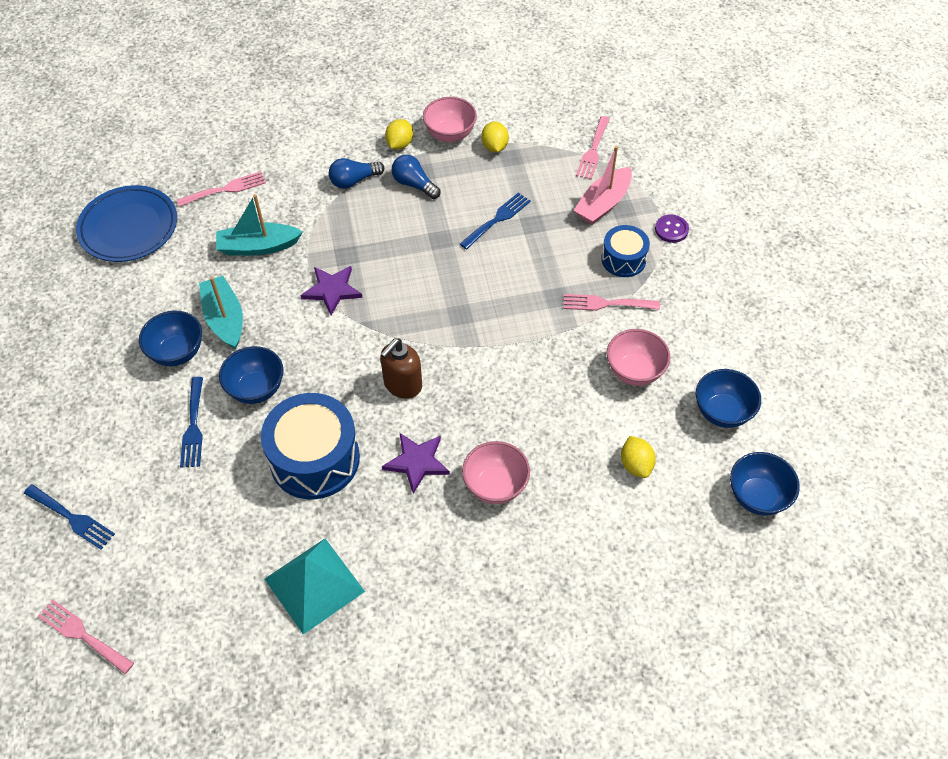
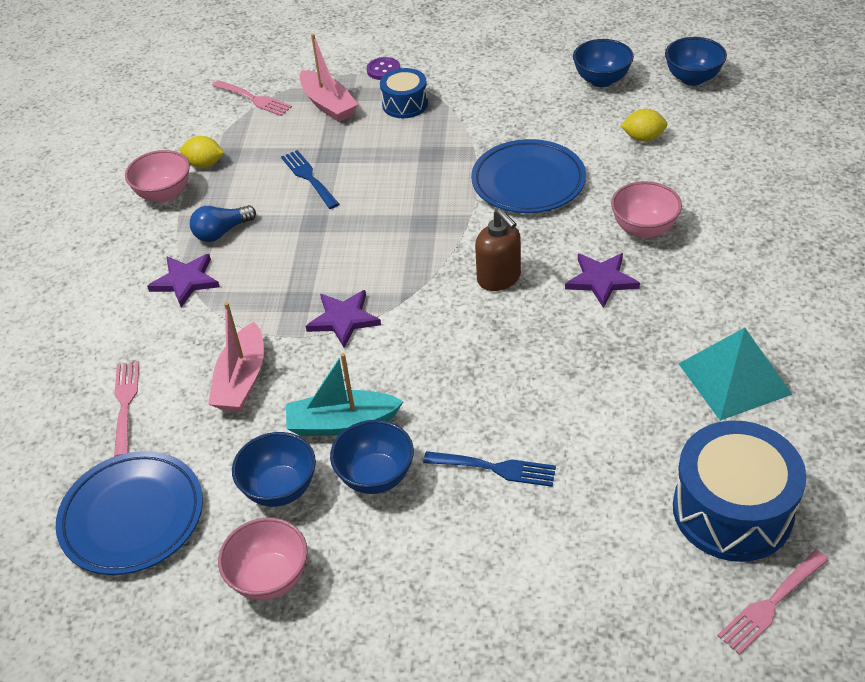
camera: 70 degrees left, 10 degrees down
(72, 518) = (599, 609): blue fork -> none
(256, 389) = (461, 402): blue bowl -> blue bowl (280, 488)
(258, 247) = (242, 380): turquoise boat -> pink boat
(314, 459) = (574, 361): blue drum -> blue drum (732, 510)
(354, 181) = (185, 281): blue light bulb -> purple star
(399, 144) = (152, 236): yellow lemon -> none
(538, 380) = (528, 182): none -> blue plate
(606, 303) = (453, 124): pink fork -> none
(634, 371) = (540, 121): pink bowl -> pink bowl (270, 578)

